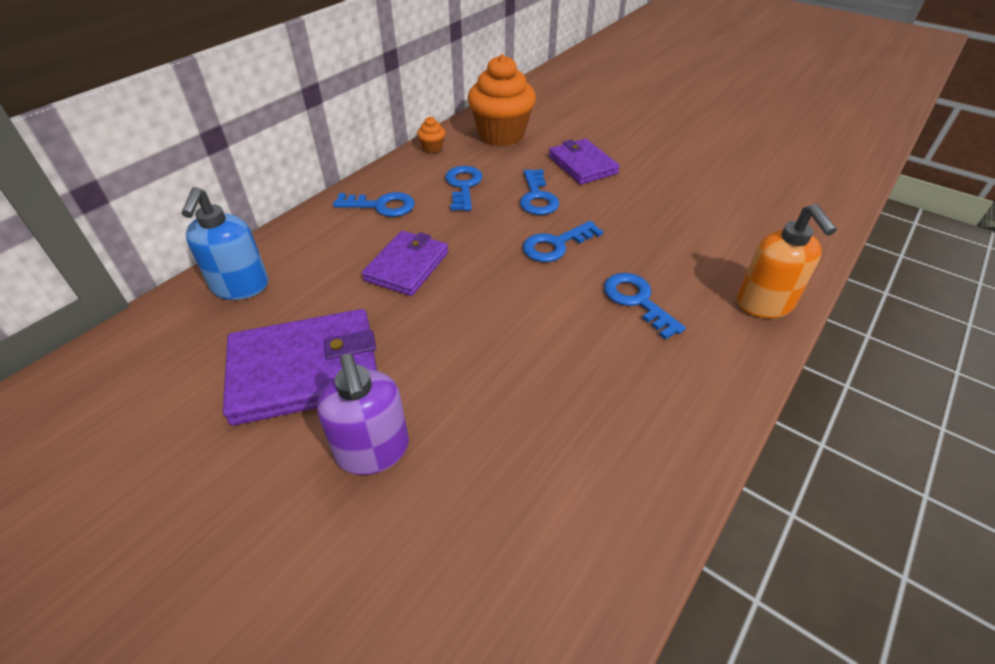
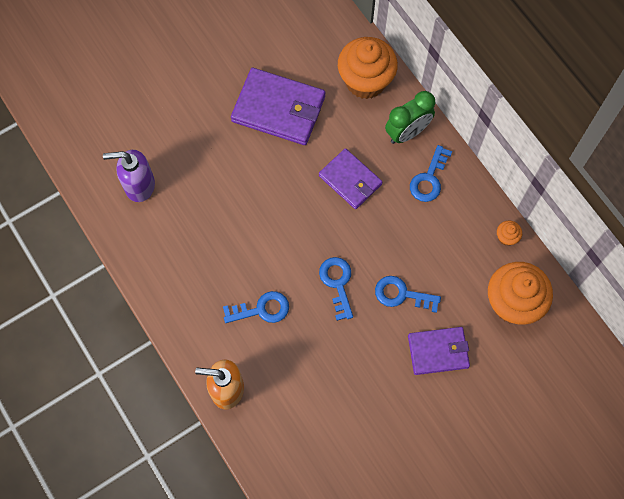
camera: 110 degrees right, 25 degrees up
(240, 287) = (365, 81): blue soap dispenser -> orange cupcake
(305, 370) = (279, 109): purple wallet -> purple wallet turned 75 degrees counterclockwise
(320, 234) = (407, 133): none -> green clock
(373, 451) = (212, 132): purple soap dispenser -> purple soap dispenser (139, 185)
(463, 186) = (437, 244): blue key -> none

